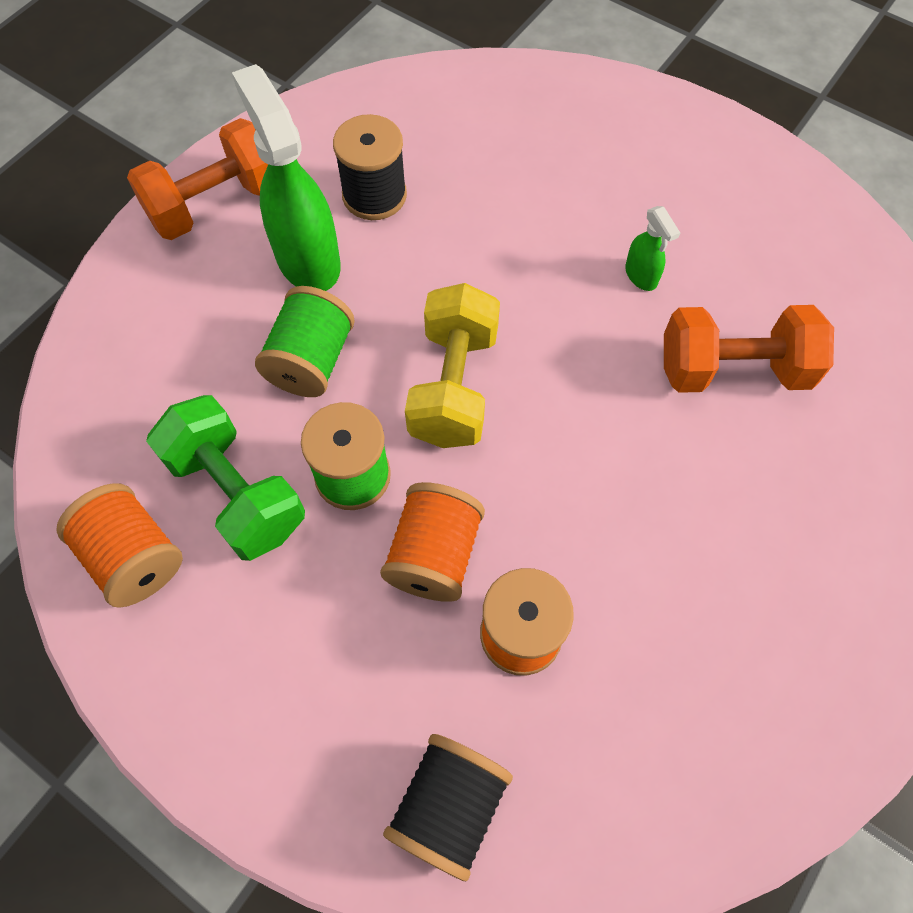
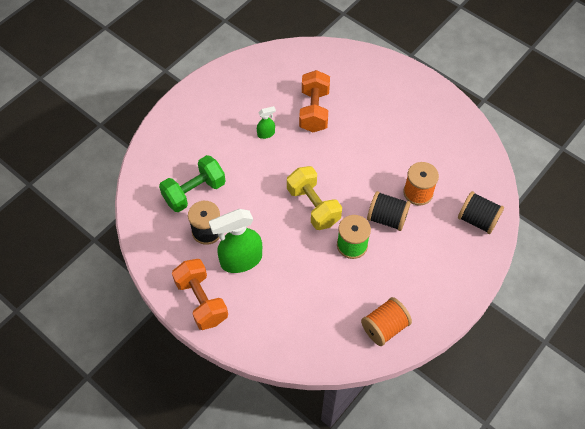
camera: 85 degrees left, 5 degrees down
(237, 493) = (357, 288): green dumbbell -> green dumbbell (194, 192)
(311, 361) = (296, 259): green spool -> none
(434, 554) = (387, 218): orange spool -> black spool
(454, 386) = (313, 206): yellow dumbbell -> yellow dumbbell turned 45 degrees clockwise

